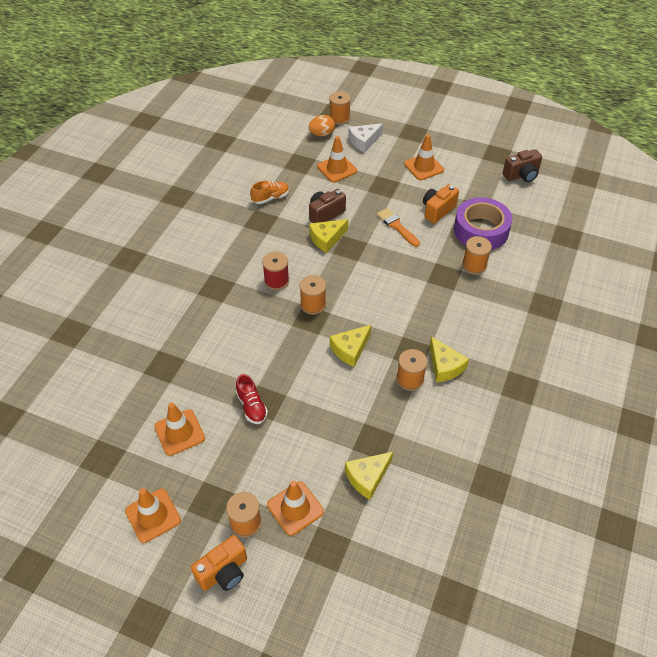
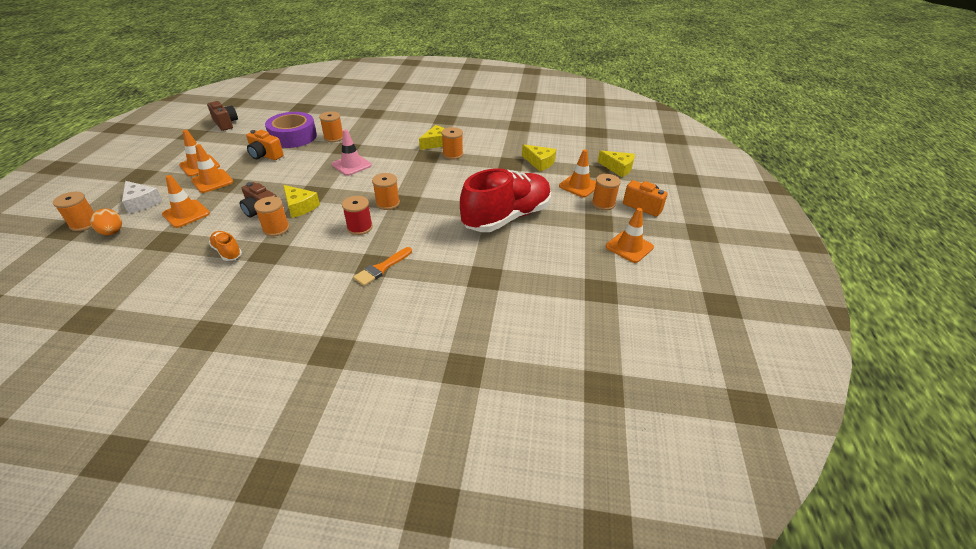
camera: 105 degrees left, 10 degrees down
(179, 432) = (550, 250): orange traffic cone -> orange traffic cone (212, 181)
(252, 406) = (507, 217): red shoe -> red shoe, size x2.44
(294, 224) = (276, 228): none -> orange spool
(350, 349) = (433, 180): yellow cheese -> yellow cheese (618, 168)
(397, 226) = (285, 172): orange brush -> orange brush (382, 268)
(402, 279) = (351, 165): none -> pink traffic cone

